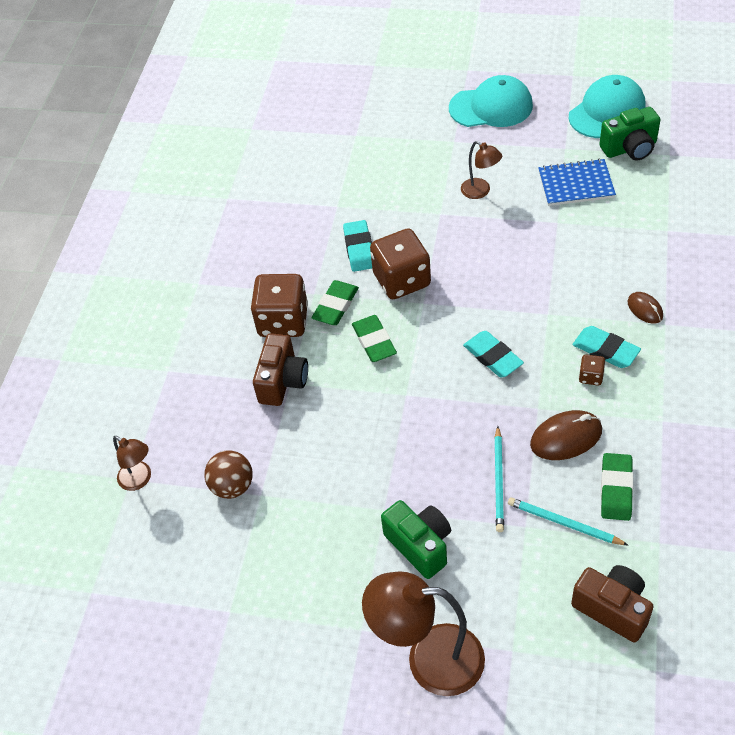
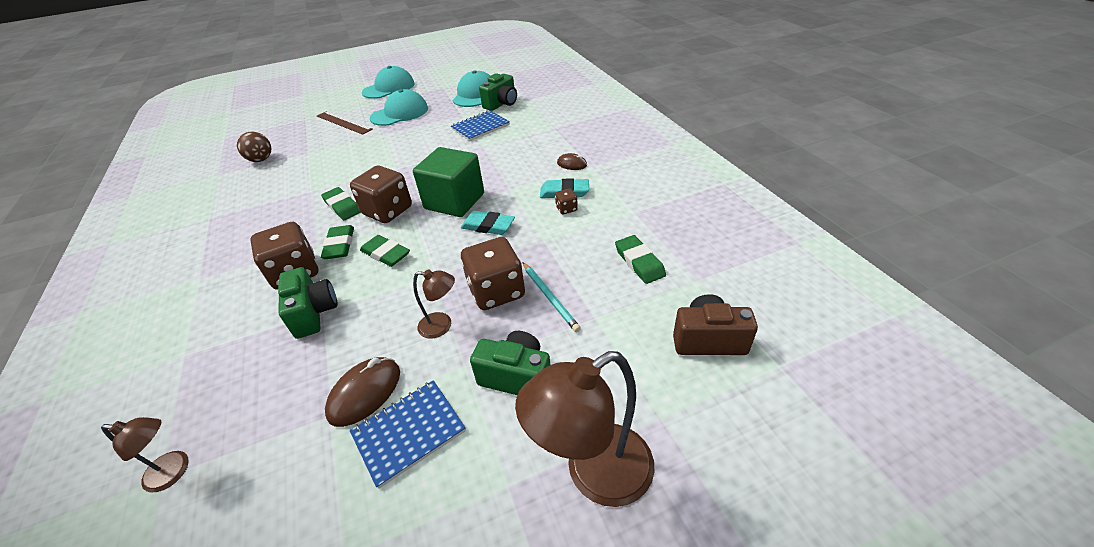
camera: 35 degrees left, 10 degrees down
(232, 486) = (295, 422): brown ball -> brown ball (261, 160)
(283, 381) = (314, 313): brown camera -> green camera
(311, 545) = (409, 432): none -> blue notebook
(359, 249) = (342, 206): turquoise eraser -> green eraser
(417, 94) = (344, 122): none -> brown ruler
(453, 446) = (496, 291): none -> brown dice
(477, 301) = (454, 201): none -> green cube
(480, 191) = (418, 149): brown lamp -> brown lamp (442, 326)
(502, 43) = (389, 88): none -> turquoise cap
(564, 523) = (621, 301): turquoise pencil -> none
(566, 438) = (578, 248): brown mouse -> brown mouse (365, 393)

